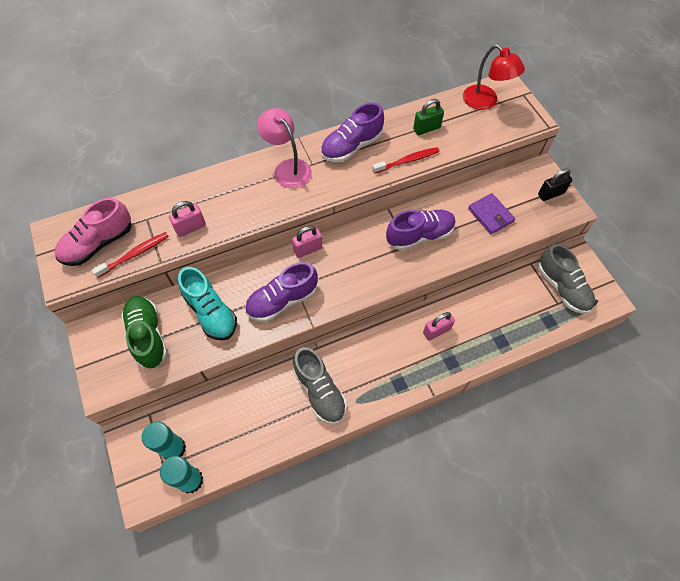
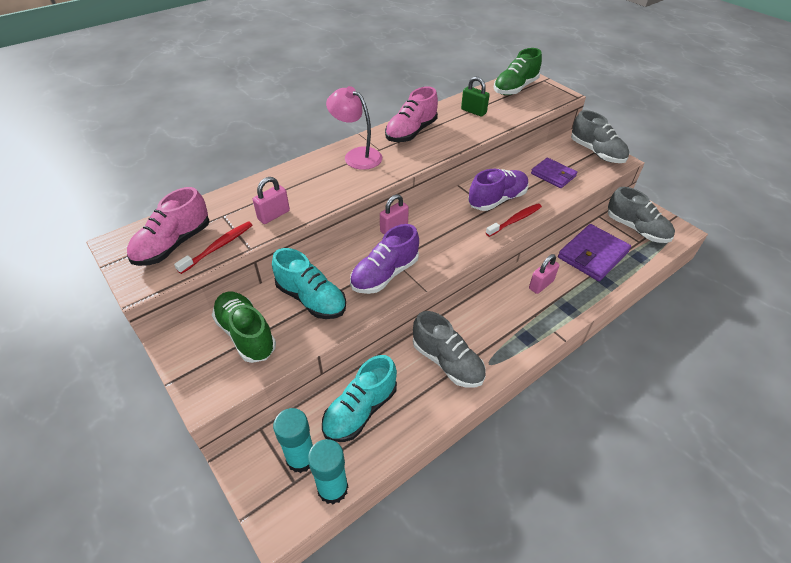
camera: 15 degrees left, 15 degrees down
(232, 418) = (360, 410): none -> turquoise shoe
(351, 146) = (411, 132): purple shoe -> pink shoe
(407, 161) = (467, 135): red toothbrush -> red toothbrush (515, 220)
(426, 128) = (473, 111): green padlock -> green padlock turned 75 degrees clockwise
(485, 102) = (515, 88): red lamp -> green shoe
(502, 308) = (592, 255): none -> purple wallet
(550, 194) = (596, 152): black padlock -> grey shoe

